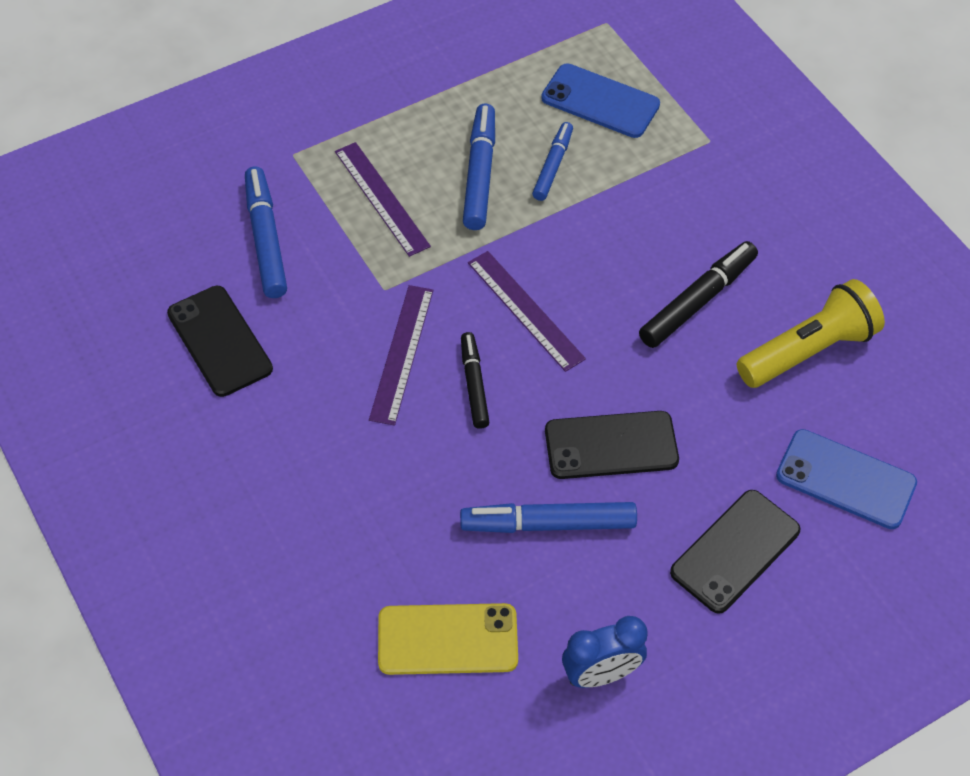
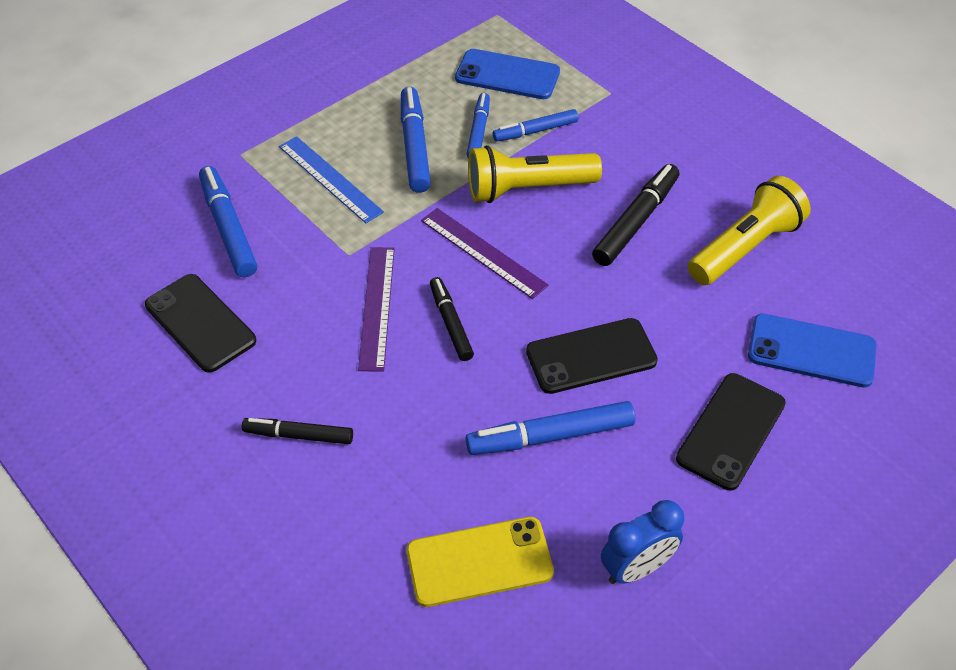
camera: 10 degrees left, 5 degrees down
(296, 478) = (298, 435): none -> black marker
(381, 198) = (330, 179): purple ruler -> blue ruler
(589, 244) = (527, 189): none -> yellow flashlight
(615, 175) = (535, 131): none -> blue marker

